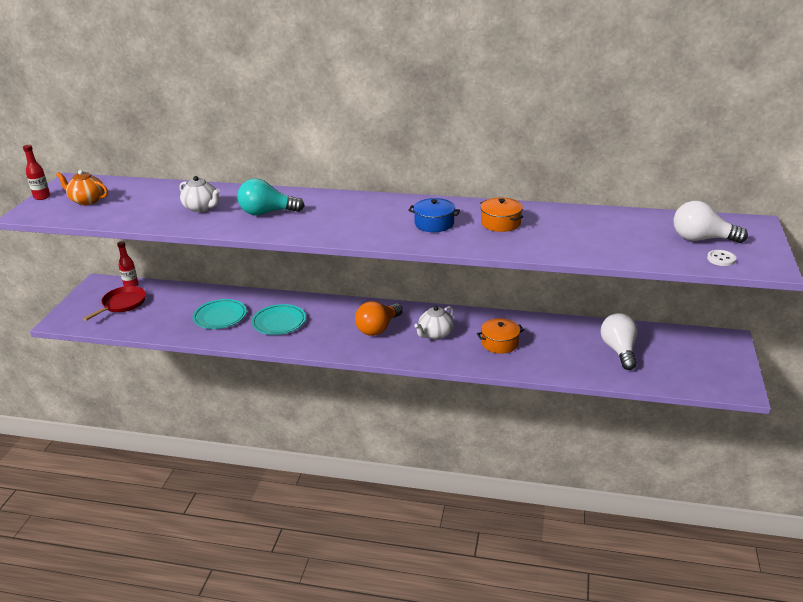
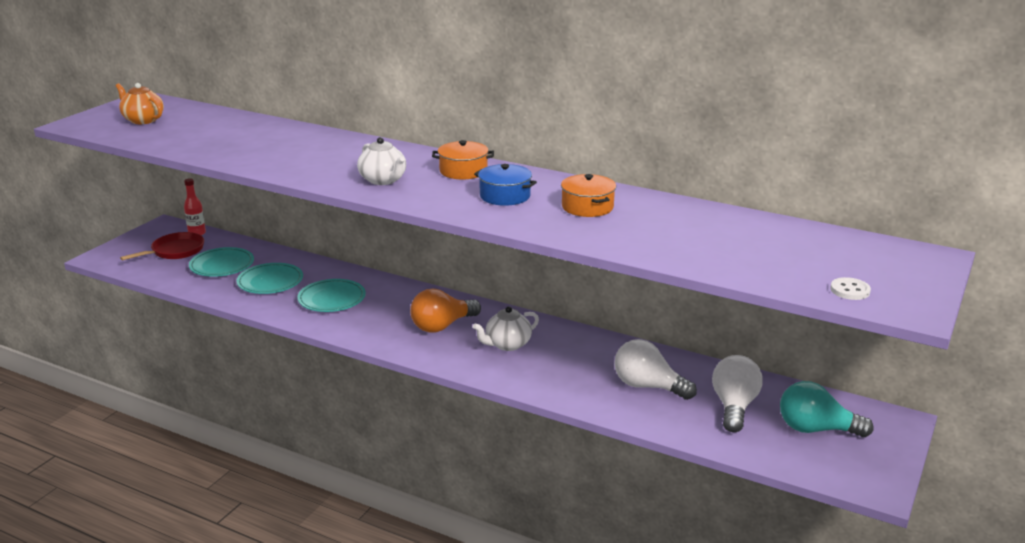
camera: 15 degrees right, 5 degrees down
(42, 197) = (101, 111): red bottle -> none
(170, 310) = (222, 265): none -> turquoise plate
(202, 208) = (255, 143): white teapot -> white teapot (383, 180)
(267, 213) = (321, 158): turquoise light bulb -> turquoise light bulb (816, 429)
(500, 343) = (581, 369): orange pot -> orange pot (463, 171)
(701, 239) = (841, 263): white light bulb -> white light bulb (648, 386)

